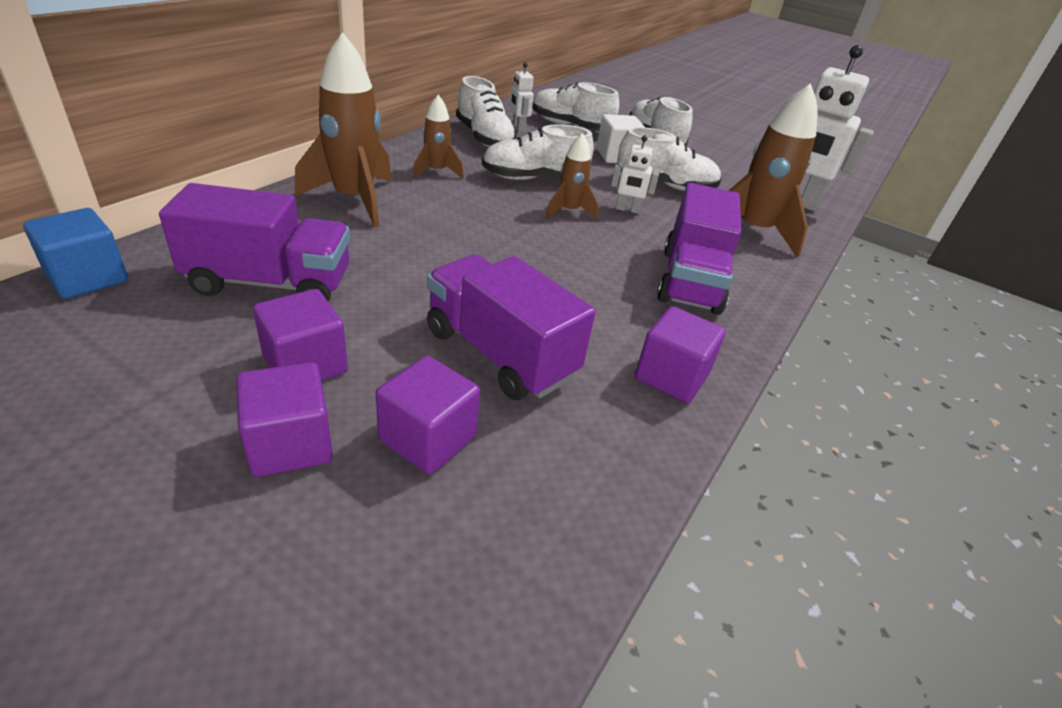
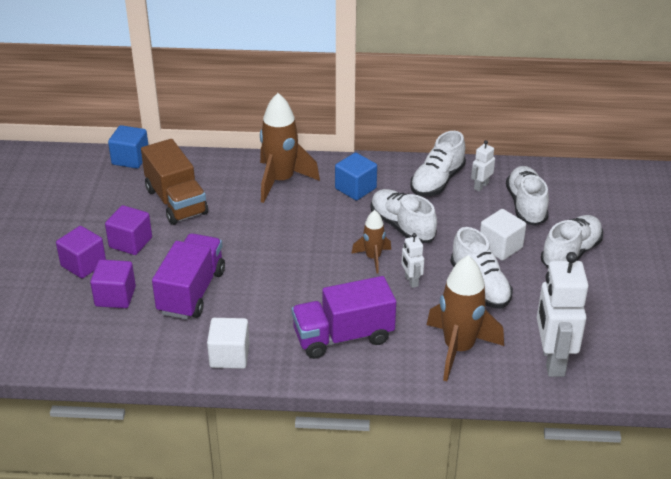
camera: 65 degrees right, 0 degrees up
(270, 283) = (176, 201): purple truck -> brown truck
(436, 172) = (355, 188): brown rocket -> blue cube
(671, 376) = (229, 356): purple cube -> white cube

